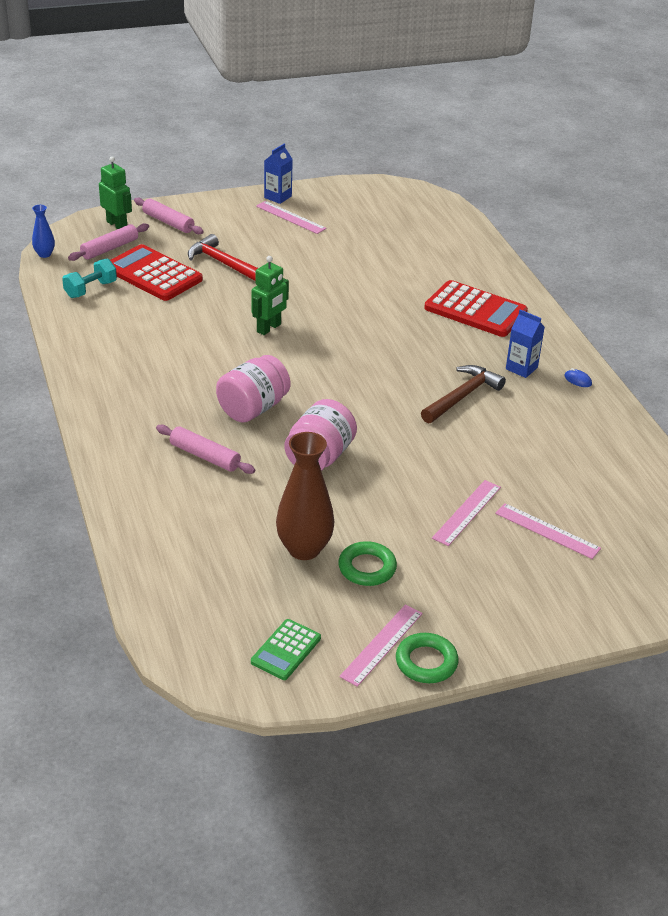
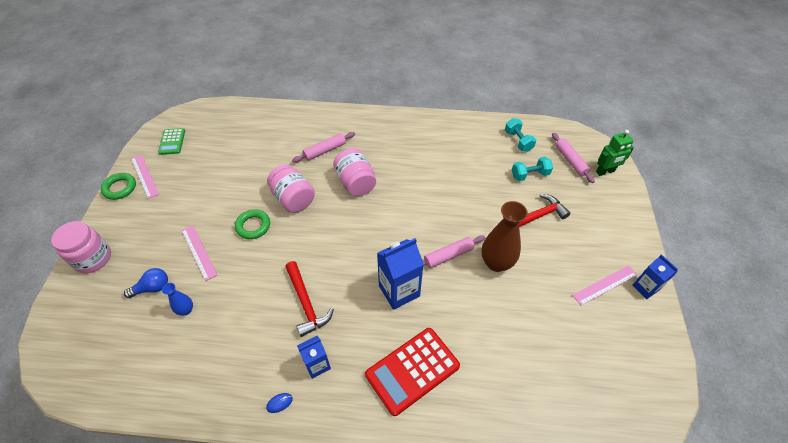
camera: 115 degrees right, 15 degrees up
(44, 254) = (568, 129): blue vase -> blue vase (186, 310)
(153, 274) = (529, 175): red calculator -> turquoise dumbbell
(168, 222) = (605, 201): pink rolling pin -> pink rolling pin (448, 255)
(269, 328) = (440, 217): green robot -> none
(286, 650) = (172, 141): green calculator -> green calculator turned 150 degrees counterclockwise
(304, 549) = (227, 168): brown vase -> brown vase (496, 263)
(367, 568) = (195, 188): green ring -> green ring (253, 226)
(395, 336) = (399, 291): none -> blue carton
(462, 396) = (306, 303): brown hammer -> red hammer
(547, 531) = (152, 288): pink ruler -> blue light bulb
(559, 616) = (93, 258): none -> pink jar

